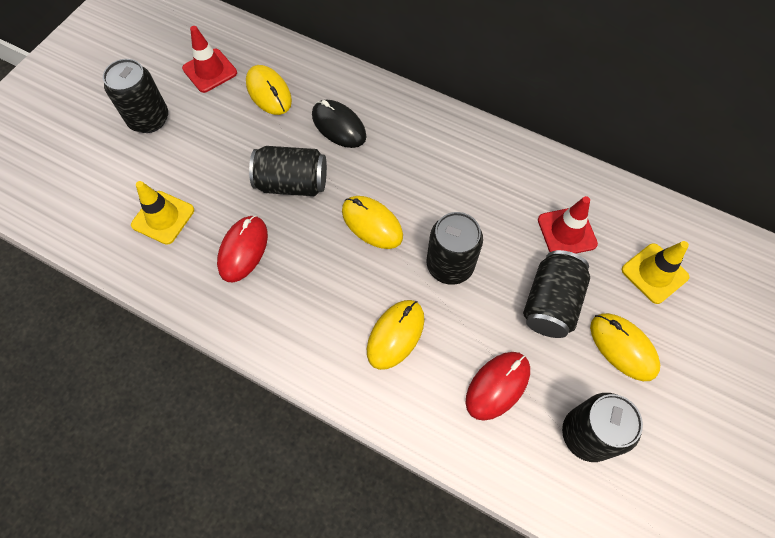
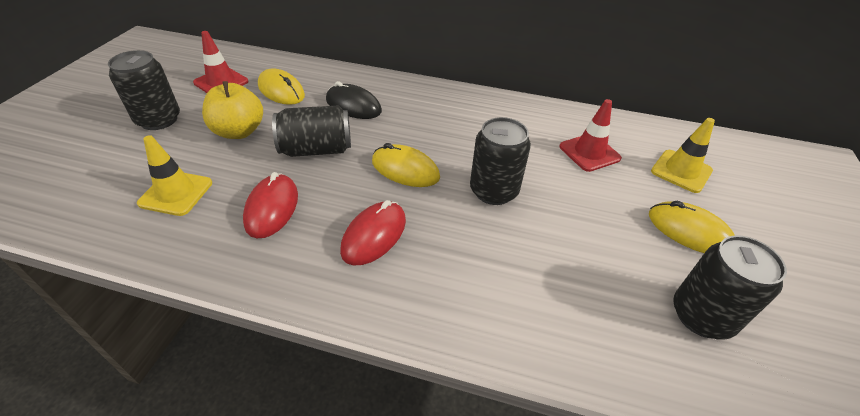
camera: 15 degrees left, 20 degrees down
(222, 147) = (239, 132): none -> yellow apple
(395, 335) = (460, 258): yellow mouse -> none
(497, 386) = (586, 286): red mouse -> red mouse (374, 235)
(550, 303) = (603, 207): black can -> none

